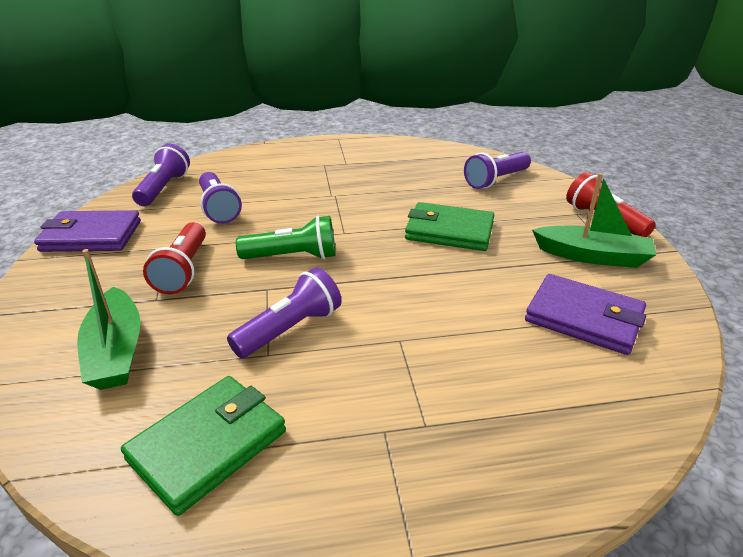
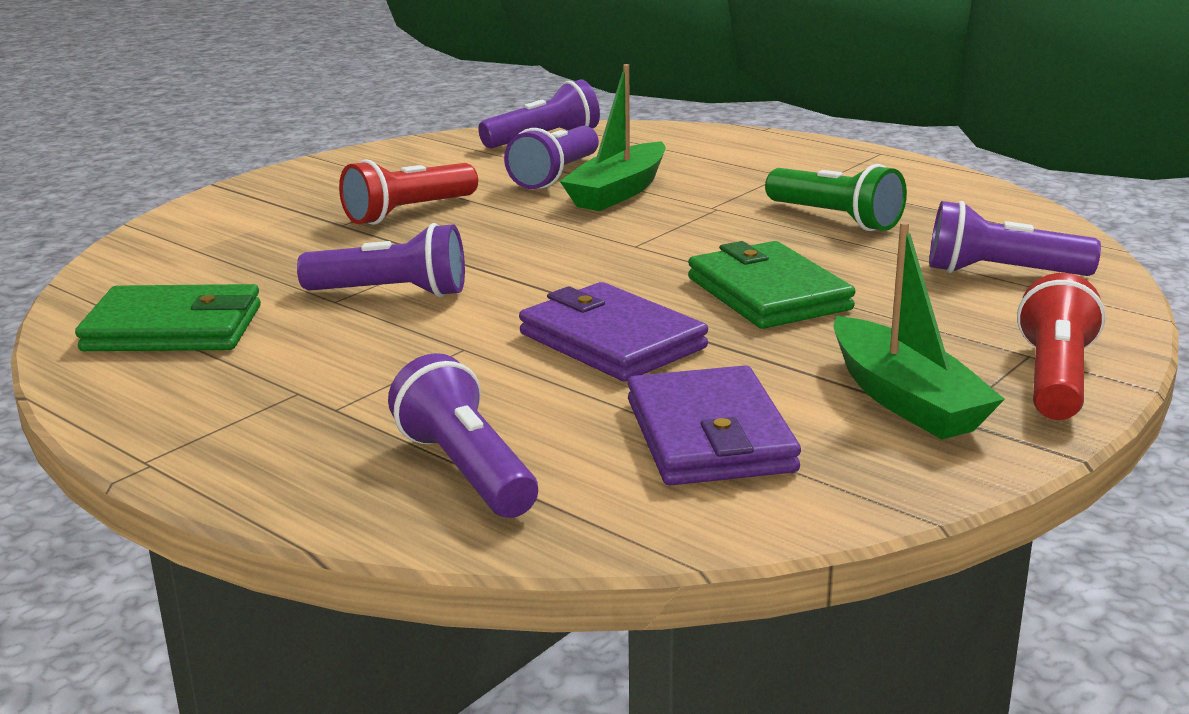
camera: 50 degrees right, 10 degrees down
(91, 236) = (395, 157): purple wallet -> purple wallet (612, 341)
(116, 351) = (241, 245): green boat -> green boat (618, 192)
(293, 257) = (528, 243): green flashlight -> green flashlight (835, 219)
(557, 411) = (466, 470): none -> purple flashlight

